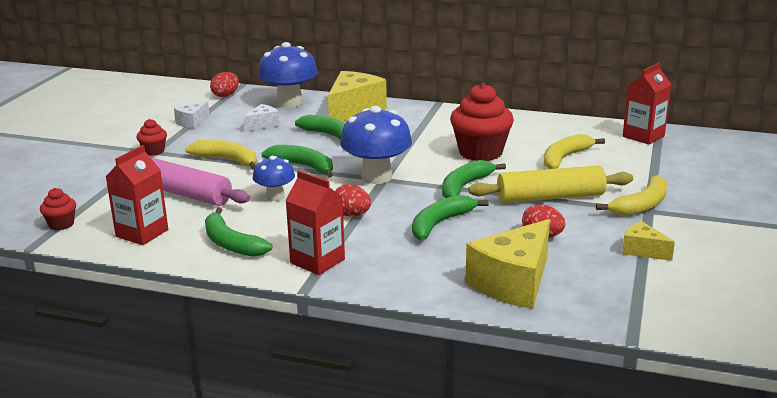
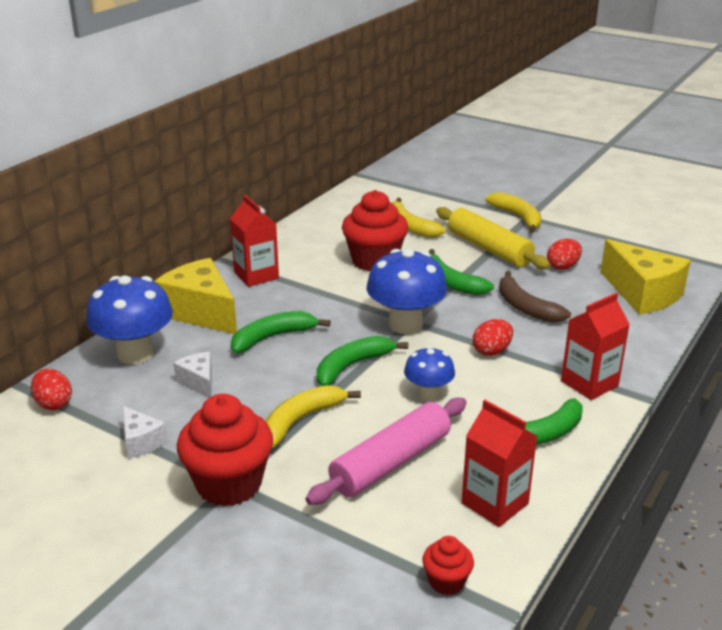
camera: 75 degrees left, 5 degrees up
(153, 151) = (229, 484): red cupcake -> red cupcake, size x2.07
(440, 223) = (525, 307): green banana -> brown banana
(550, 197) = (489, 249): yellow rolling pin -> yellow rolling pin turned 45 degrees counterclockwise
(642, 250) = (596, 234): yellow cheese -> none
(643, 136) = (382, 186): red carton -> red carton (256, 275)

